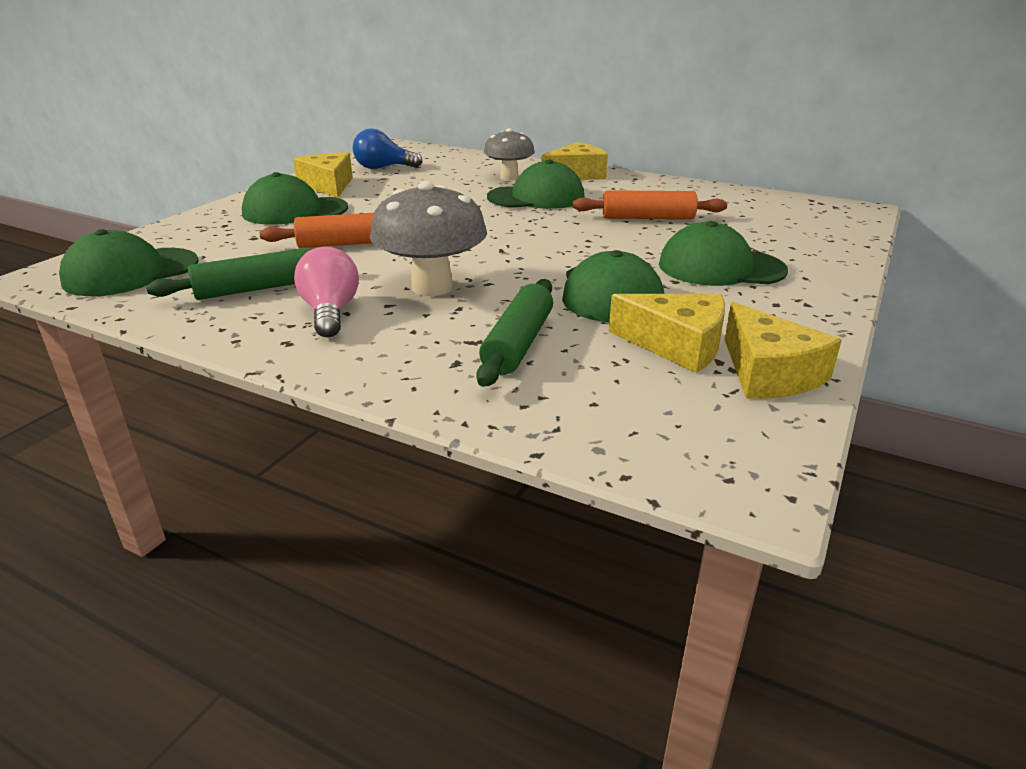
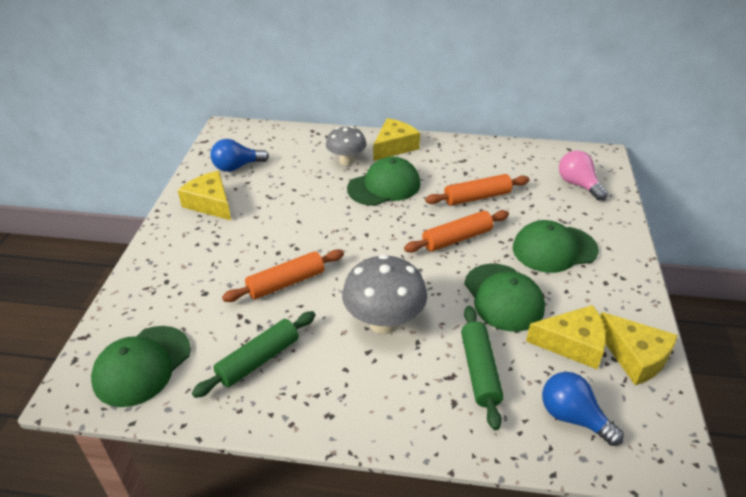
camera: 20 degrees left, 10 degrees up
(295, 211) = (210, 247): green cap -> none
(330, 312) = (334, 373): pink light bulb -> pink light bulb (578, 185)
(591, 242) = (457, 239): none -> orange rolling pin
(617, 408) = (573, 417): none -> blue light bulb

